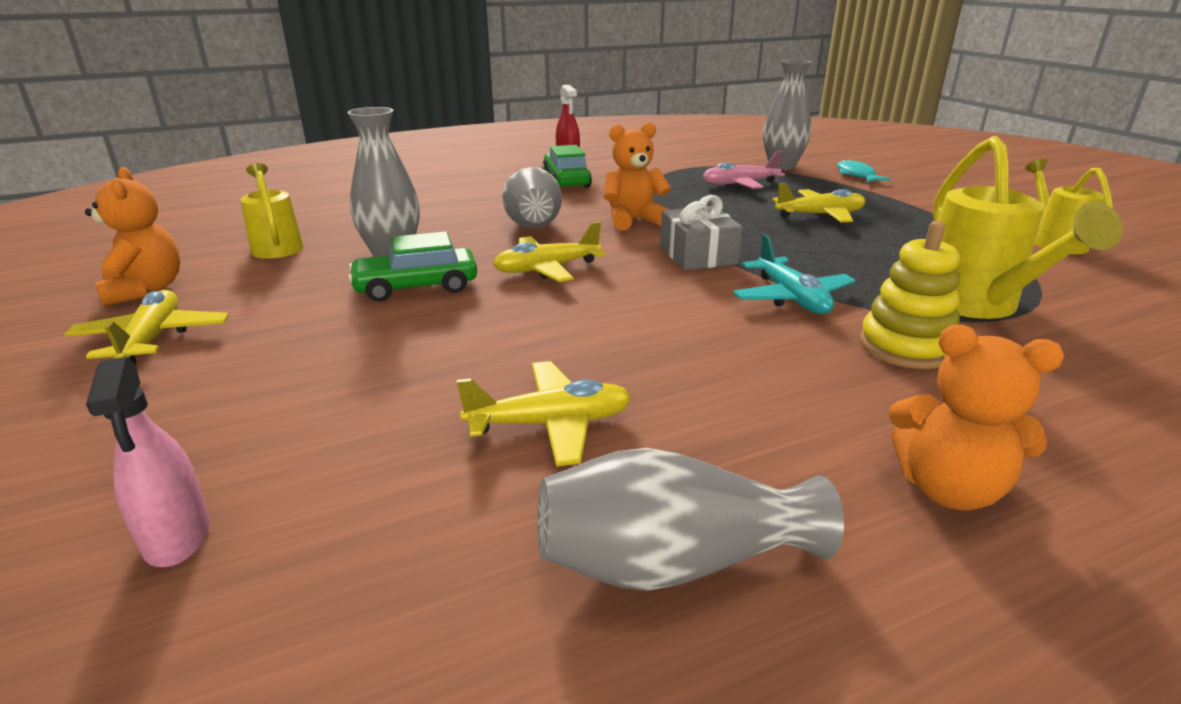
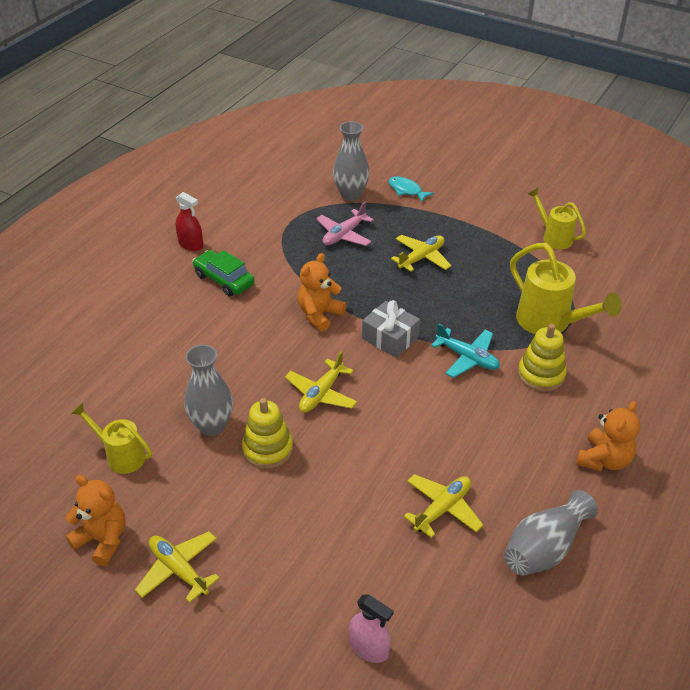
camera: 35 degrees left, 15 degrees up
(416, 287) = (267, 449): green car -> yellow stacking toy
(532, 221) = (257, 345): grey vase -> none
(948, 489) = (604, 460): orange teddy bear -> orange teddy bear turned 45 degrees counterclockwise

